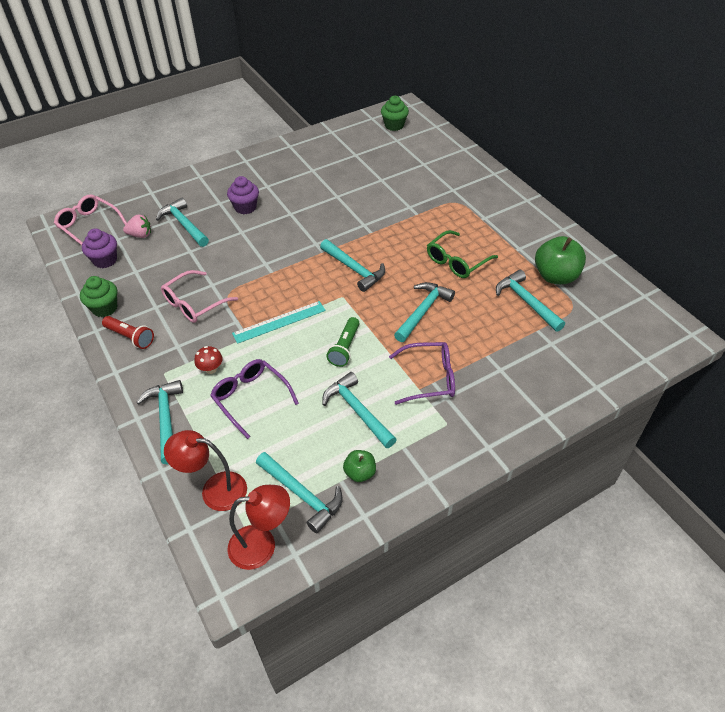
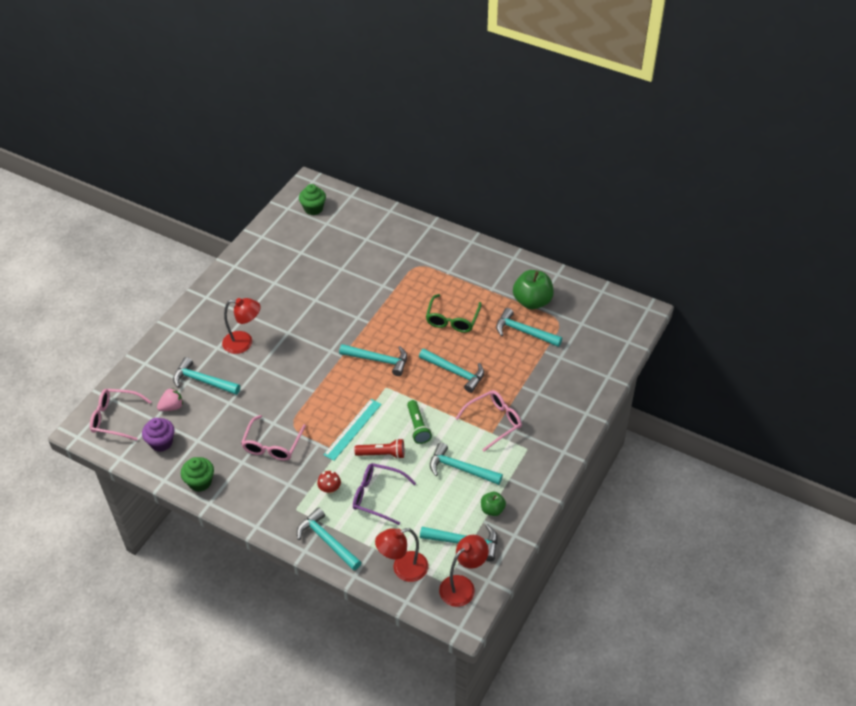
camera: 30 degrees left, 0 degrees up
(130, 337) = (243, 495): red flashlight -> red flashlight (382, 454)
(245, 207) = (244, 343): purple cupcake -> red lamp
(423, 311) = (455, 372): turquoise hammer -> turquoise hammer turned 120 degrees clockwise
(429, 378) = (494, 421): purple glasses -> pink glasses

